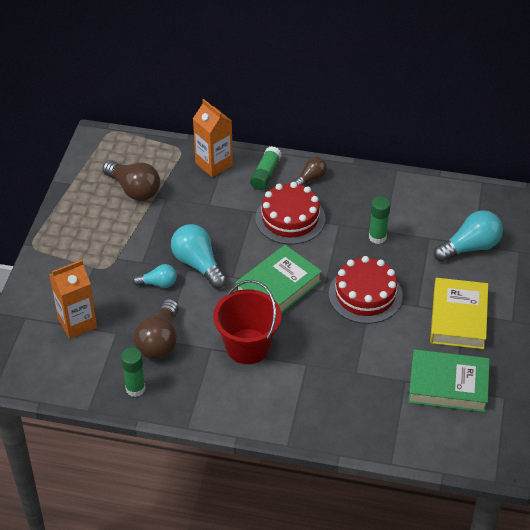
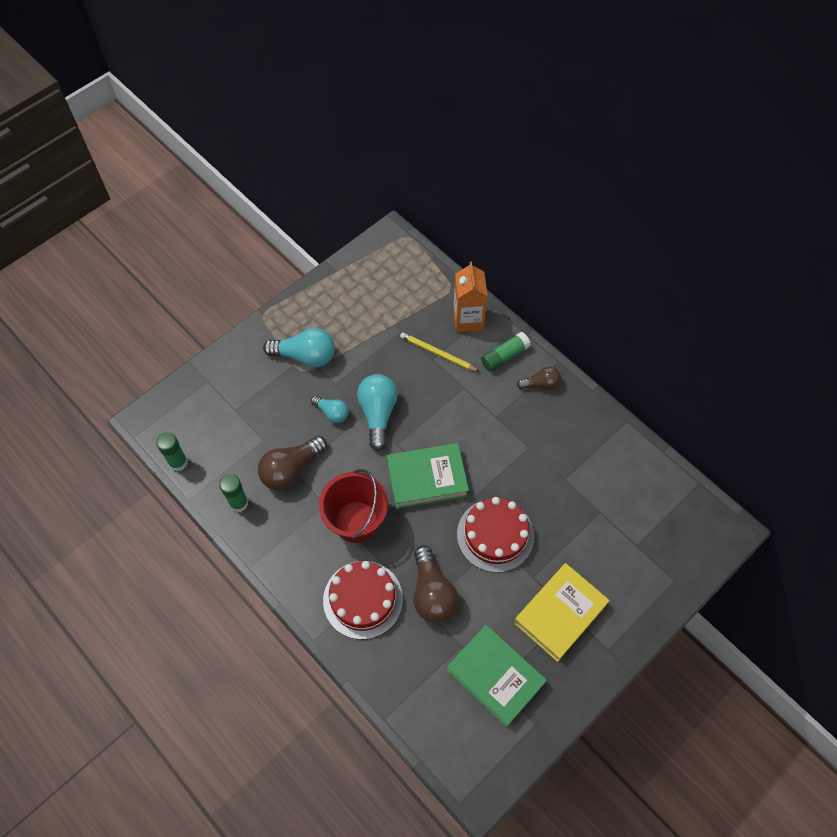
camera: 35 degrees right, 15 degrees up
(77, 323) = (242, 410): orange carton -> none
(134, 189) = (382, 307): brown light bulb -> brown light bulb (432, 593)
(210, 199) = (437, 353): none -> yellow pencil
(290, 218) = (491, 415): red cake -> red cake (363, 599)
(377, 237) = (553, 482): green glue stick -> green glue stick (178, 462)
(470, 247) = (631, 546): turquoise light bulb -> turquoise light bulb (305, 356)

